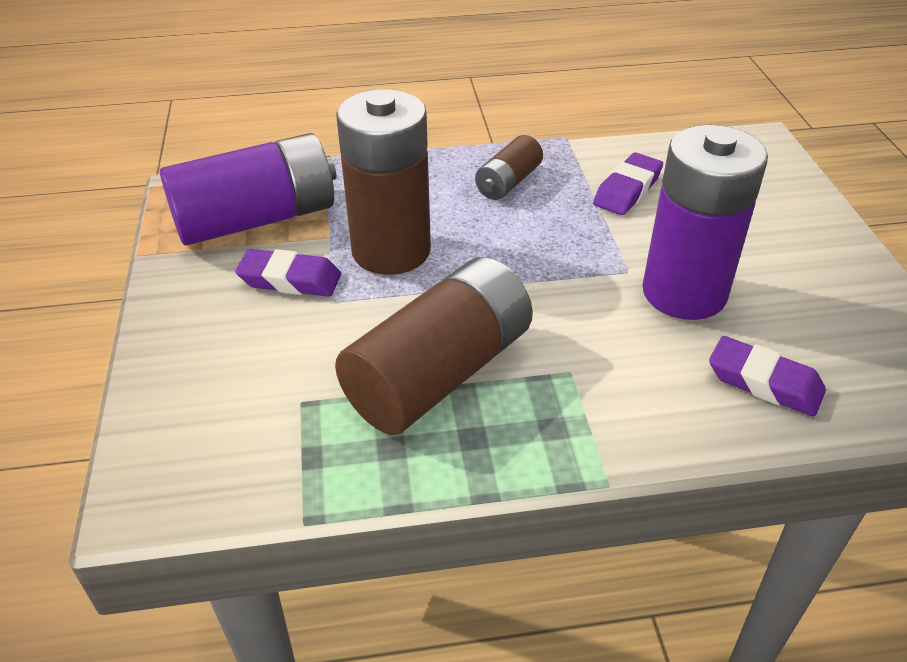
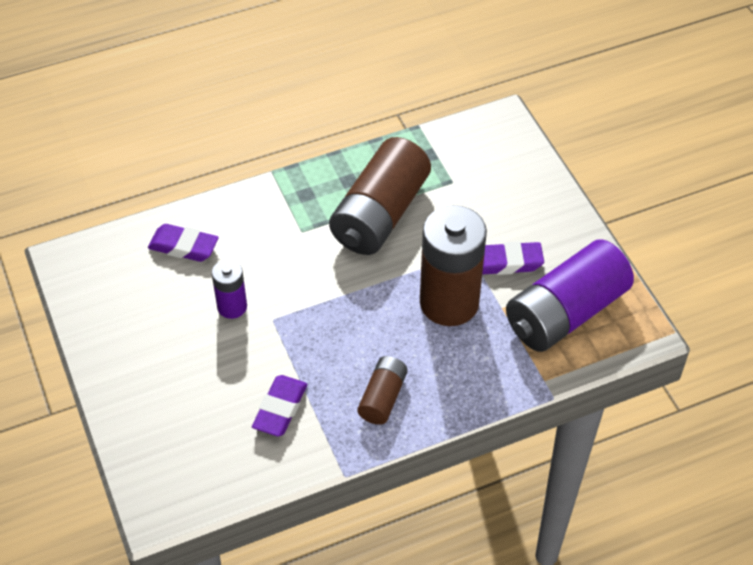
camera: 165 degrees right, 10 degrees up
(684, 293) = (232, 306): purple battery -> purple battery, size x0.50

